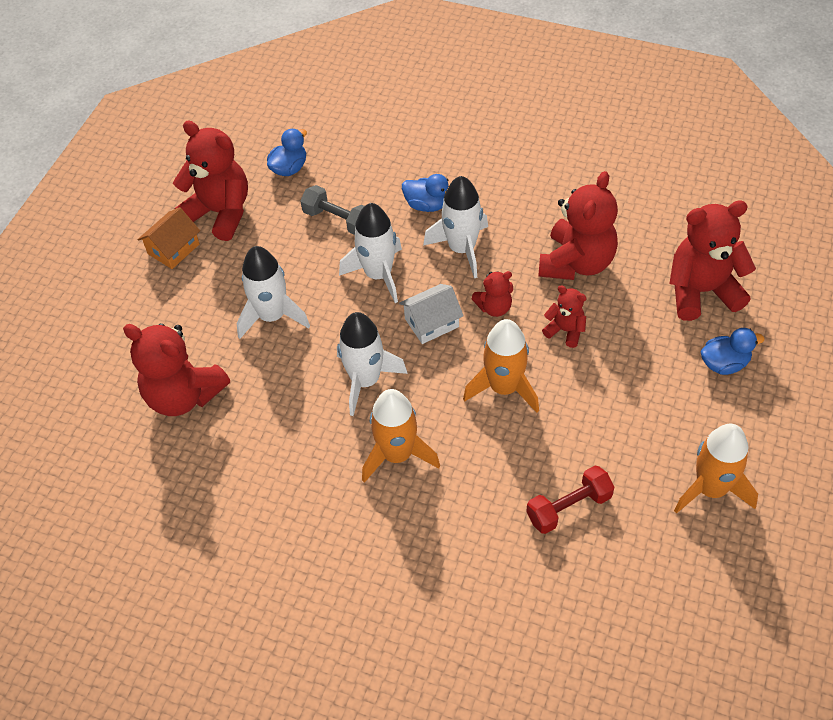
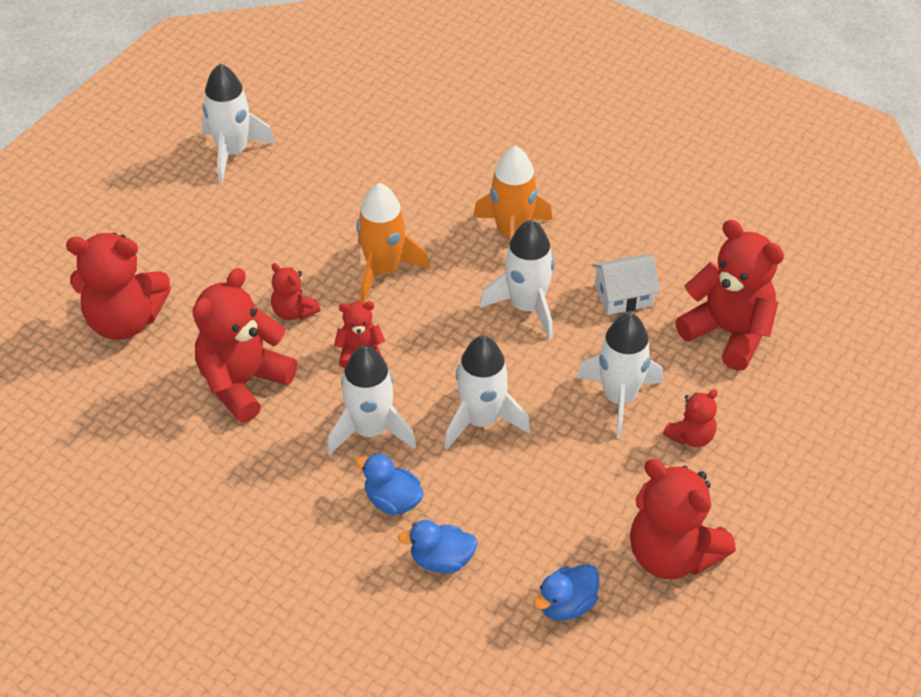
camera: 170 degrees left, 5 degrees down
(173, 249) = (738, 514): orange house -> none
(212, 298) = (691, 436): none -> red teddy bear
(338, 220) = (515, 505): grey dumbbell -> none
(431, 323) = (436, 351): white house -> white house (623, 295)
(569, 507) = (366, 163): red dumbbell -> none
(711, 489) = (233, 152): orange rocket -> white rocket
(724, 363) = (150, 247): blue duck -> blue duck (441, 560)

